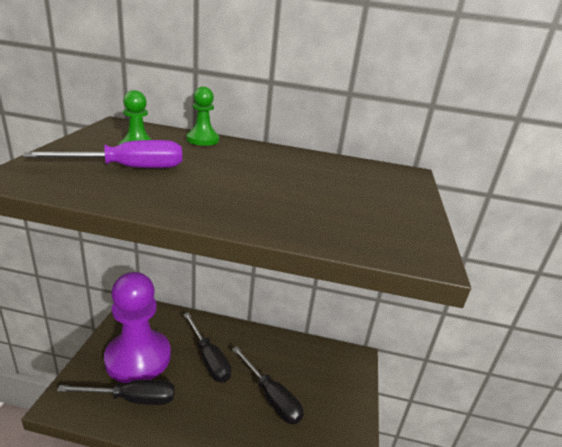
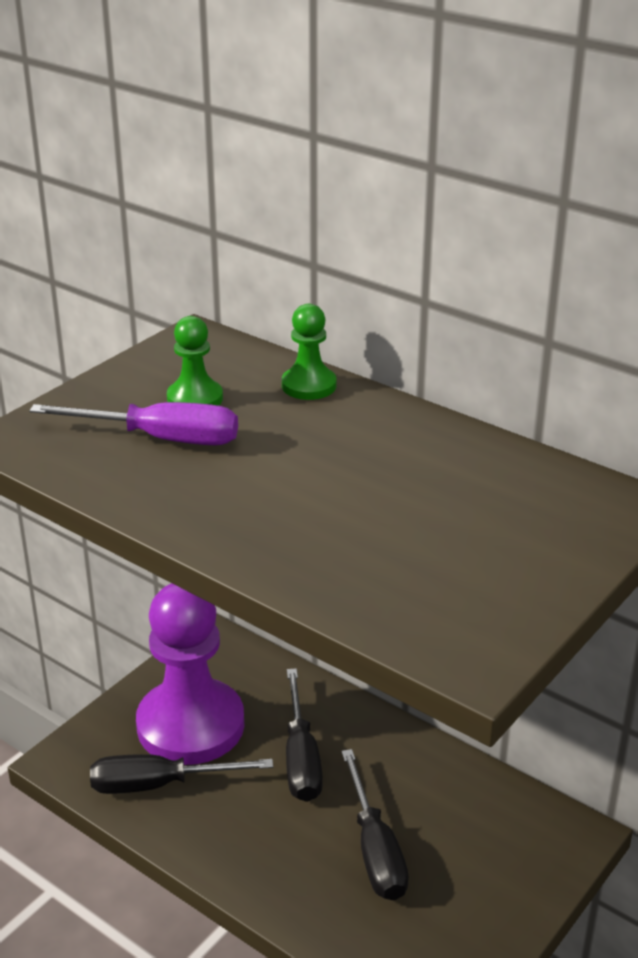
camera: 30 degrees right, 5 degrees up
(132, 399) = (159, 784): black screwdriver -> black screwdriver turned 150 degrees clockwise

